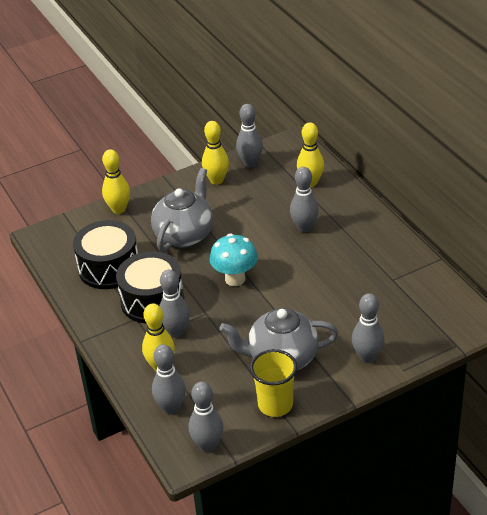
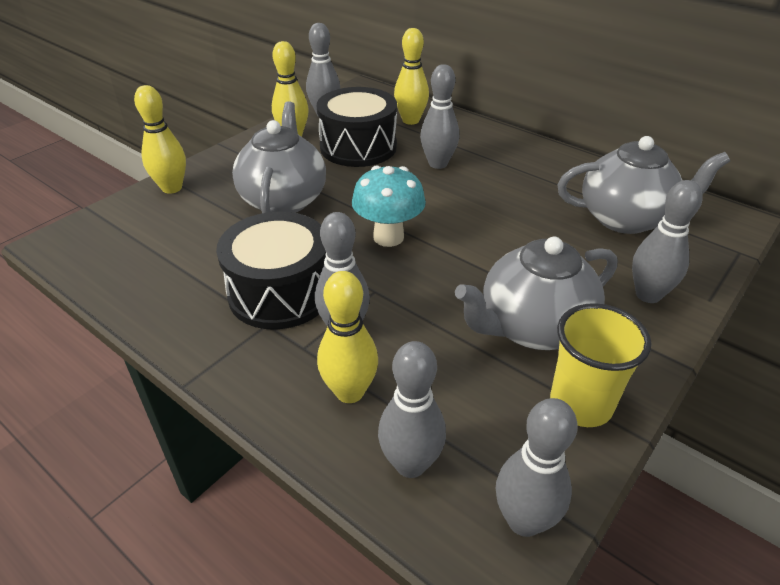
camera: 25 degrees left, 0 degrees up
(109, 268) = (188, 262): black drum -> black drum (358, 147)
(401, 302) = (626, 218): none -> grey teapot

